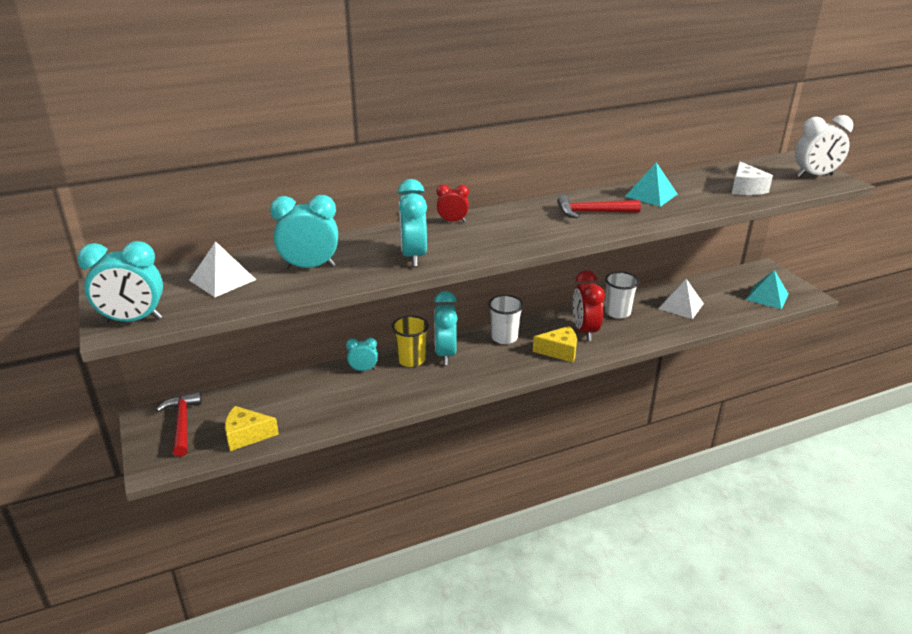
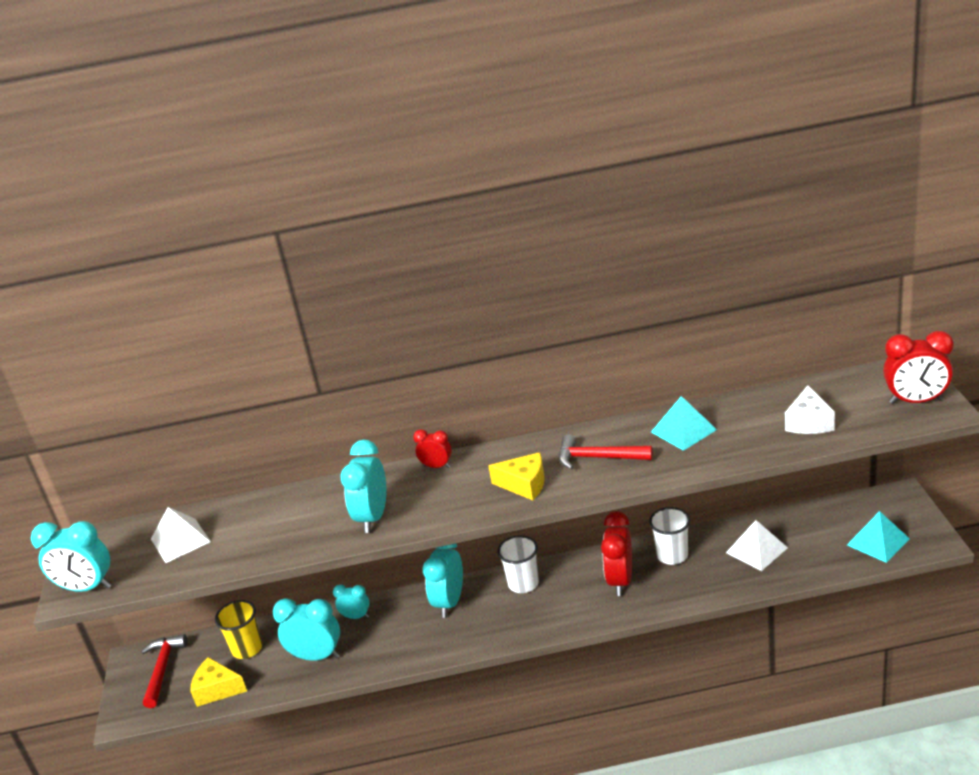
camera: 20 degrees right, 0 degrees up
(310, 267) = (266, 527): turquoise clock -> turquoise clock (316, 656)
(411, 360) = (410, 607): yellow cup -> yellow cup (247, 648)
(559, 351) = (578, 607): yellow cheese -> yellow cheese (524, 484)
(814, 176) = (916, 401): white clock -> red clock

